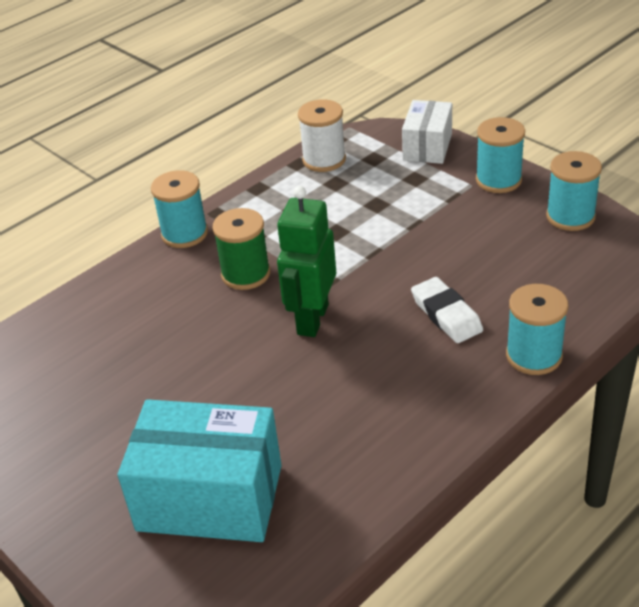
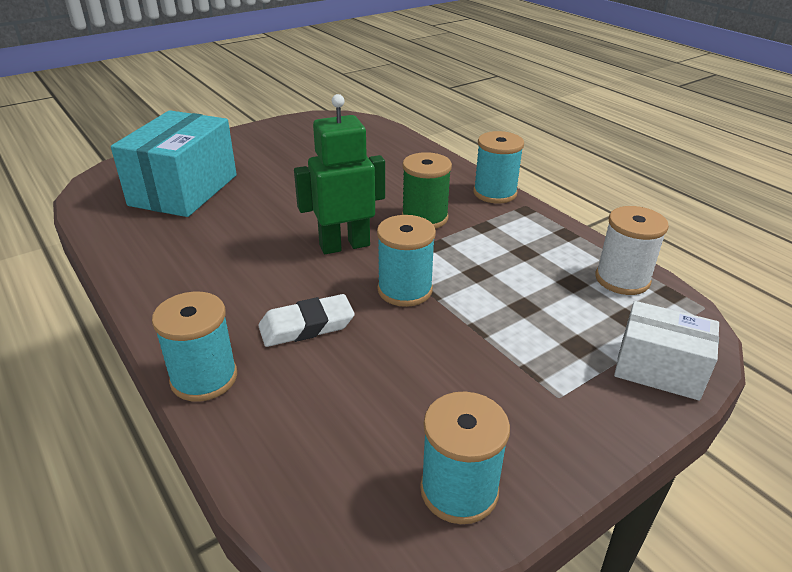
camera: 95 degrees right, 5 degrees down
(312, 319) = (344, 245): green robot -> green robot turned 45 degrees counterclockwise
(498, 180) = (568, 427): turquoise spool -> turquoise spool (405, 290)

